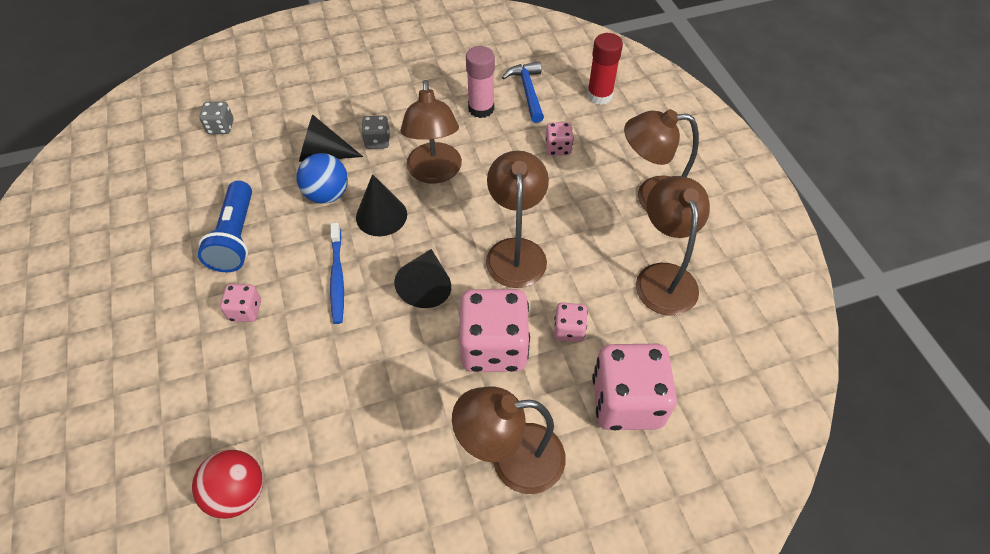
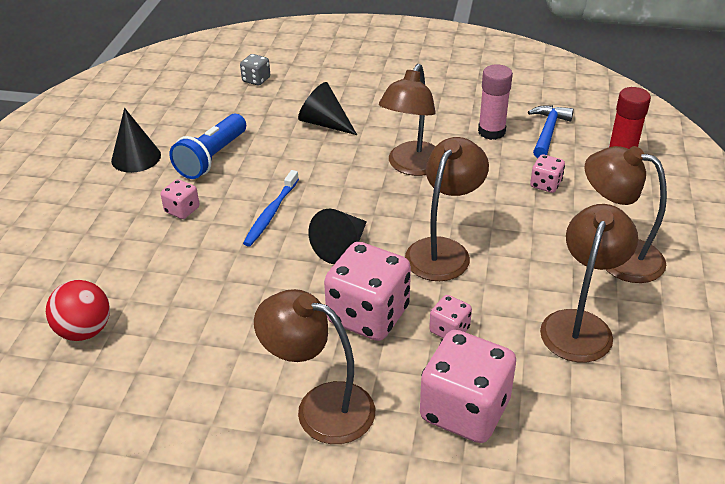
camera: 30 degrees right, 15 degrees down
(327, 194) = (306, 152): blue ball -> none
(377, 141) = (378, 128): grey dice -> none
(381, 215) = (341, 182): black cone -> black cone (136, 157)

